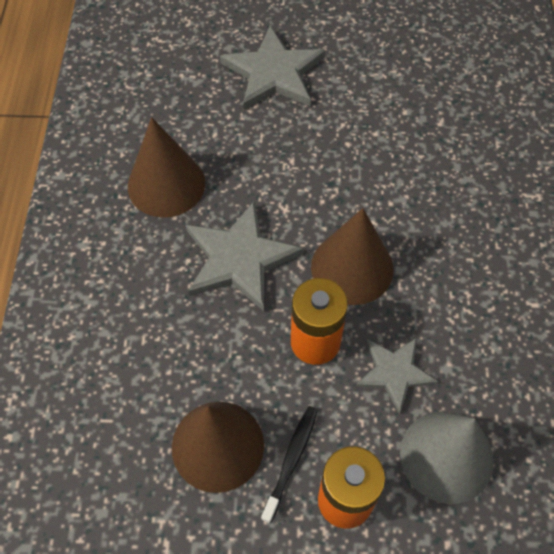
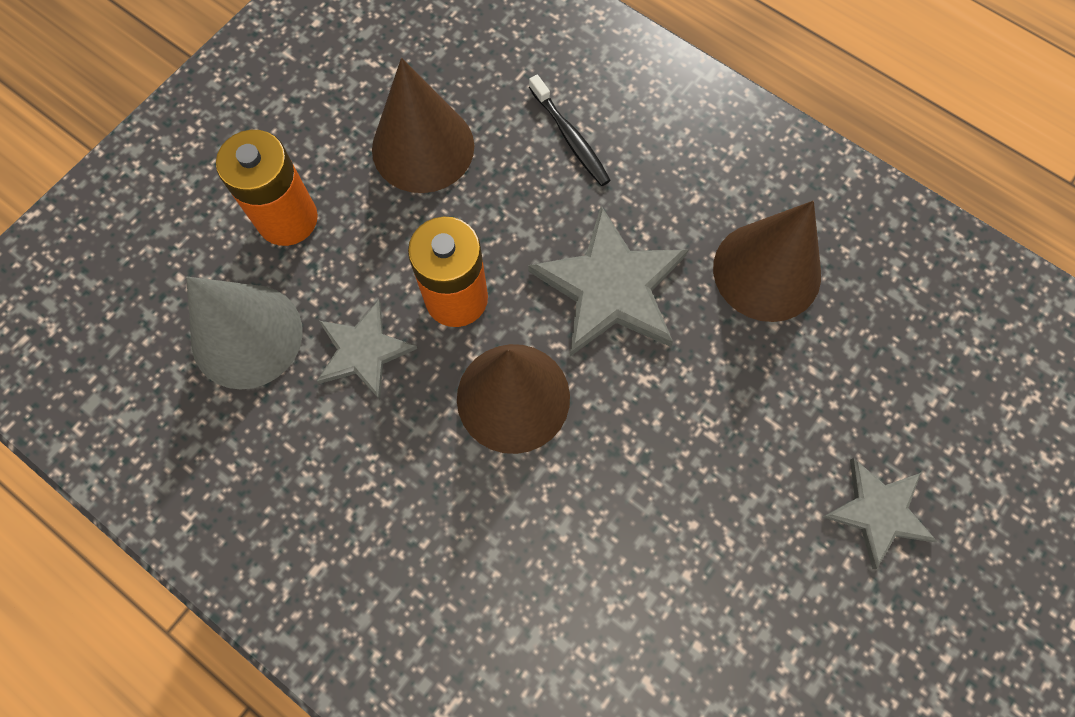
camera: 125 degrees right, 10 degrees up
(273, 73) = (878, 511): grey star -> grey star, size x0.62
(291, 460) = (359, 198): black toothbrush -> black toothbrush (570, 137)

